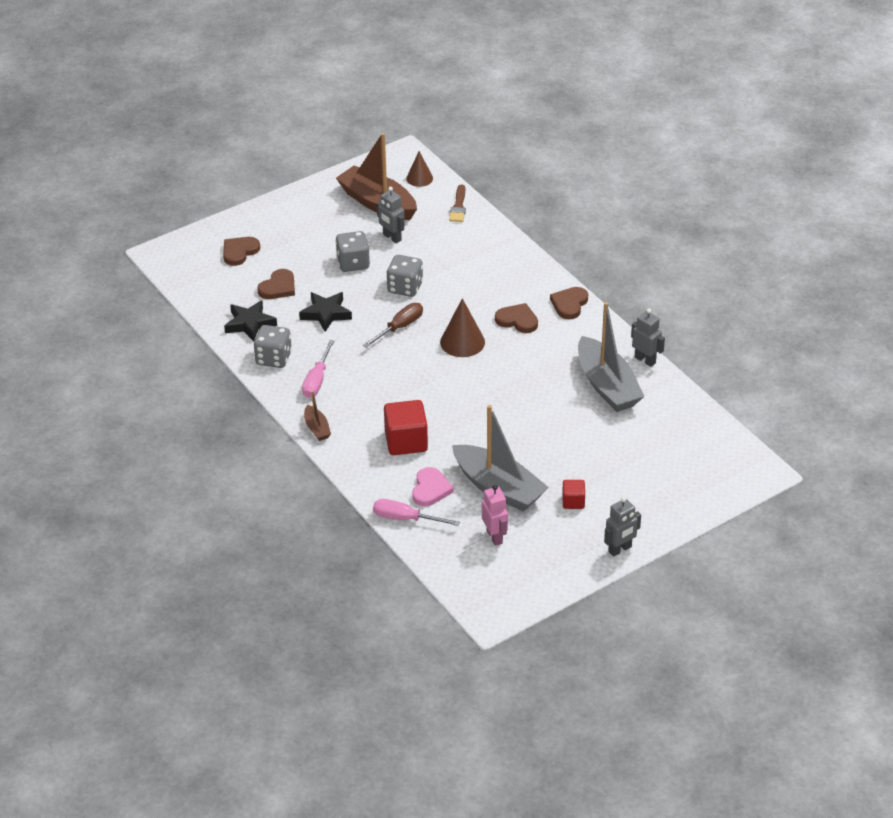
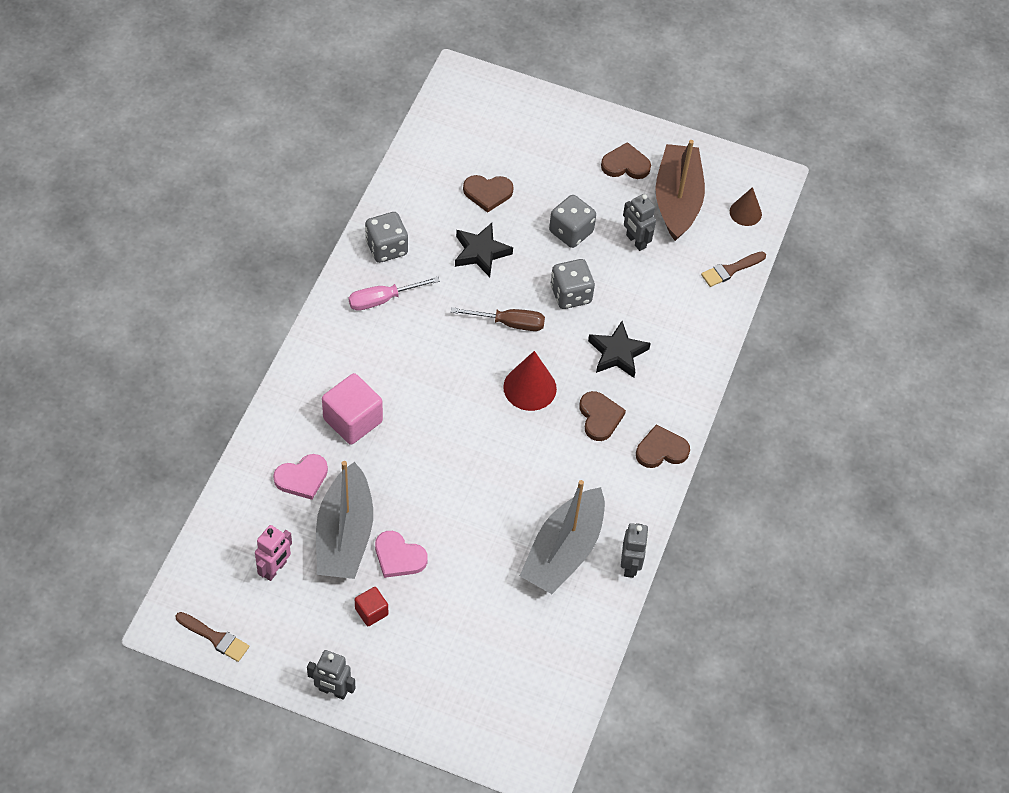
camera: 50 degrees right, 15 degrees up
(239, 252) = (512, 134): brown heart -> brown heart (625, 164)
(250, 324) = (419, 201): black star -> black star (617, 353)
(317, 428) = (317, 337): brown boat -> none
(392, 237) = (635, 241): grey robot -> grey robot turned 45 degrees counterclockwise
(405, 519) = (247, 480): pink screwdriver -> none
(406, 441) = (353, 420): red cube -> pink cube
(462, 342) = (530, 387): brown cone -> red cone
(524, 593) = (215, 638): none -> brown brush
(541, 468) = (398, 557): none -> pink heart

